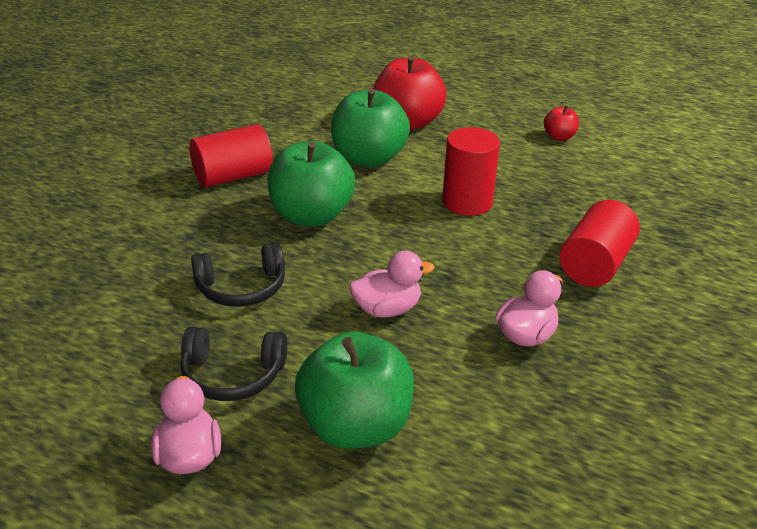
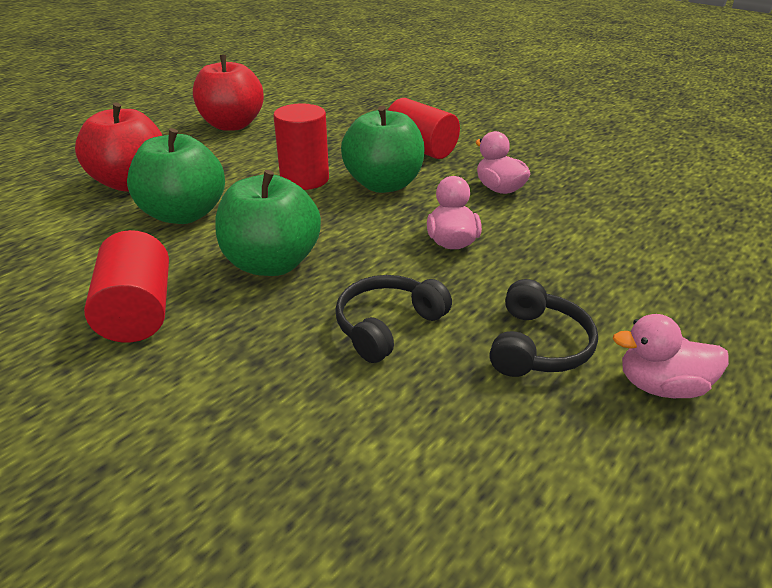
camera: 75 degrees left, 0 degrees up
(242, 288) = (387, 326): black headphones -> black headphones turned 135 degrees counterclockwise
(355, 426) = (607, 280): green apple -> green apple (383, 184)
(559, 137) = (232, 125): red apple -> red apple, size x2.13

